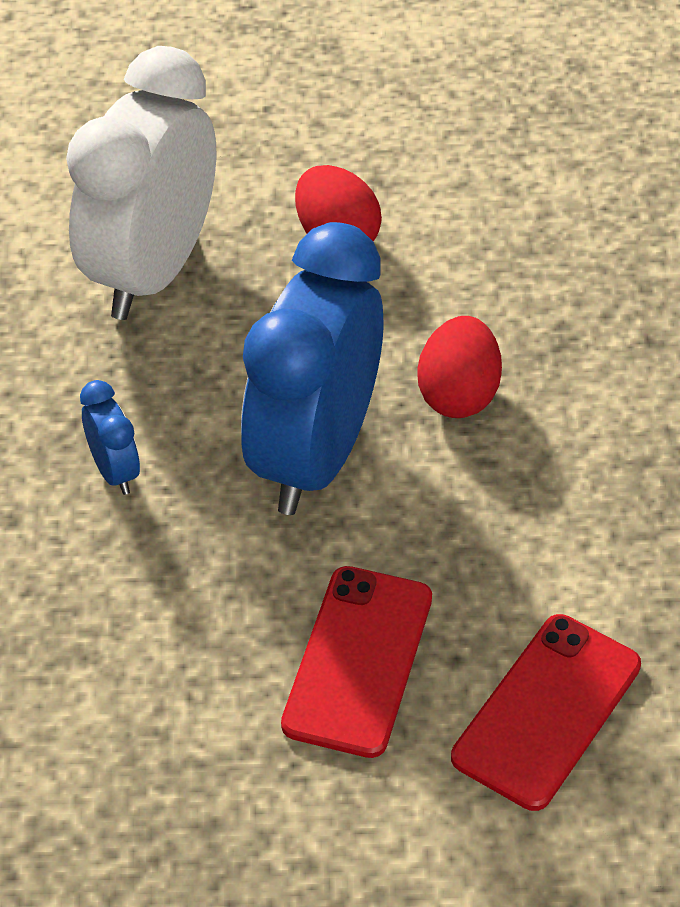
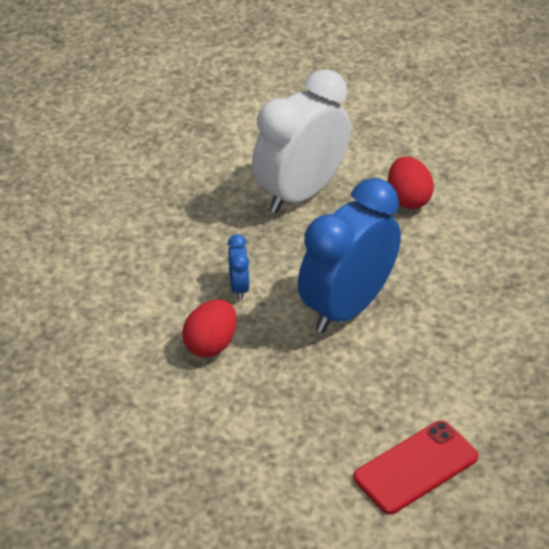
camera: 20 degrees right, 5 degrees down
(358, 661) = (326, 414): red phone -> none
(458, 394) = (439, 296): red egg -> red egg (211, 344)

